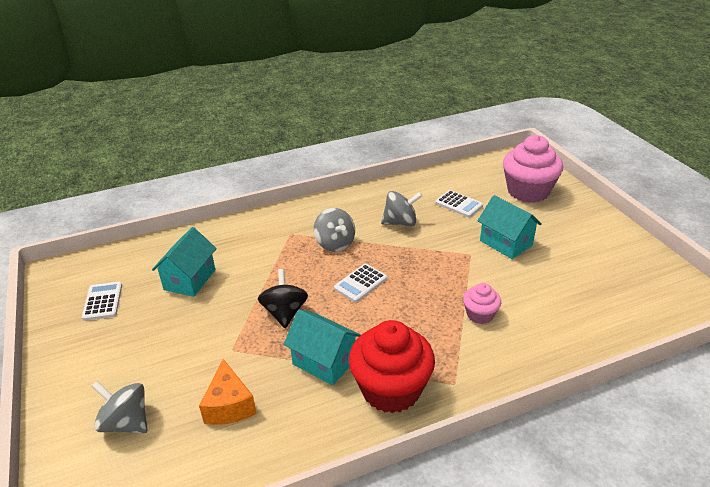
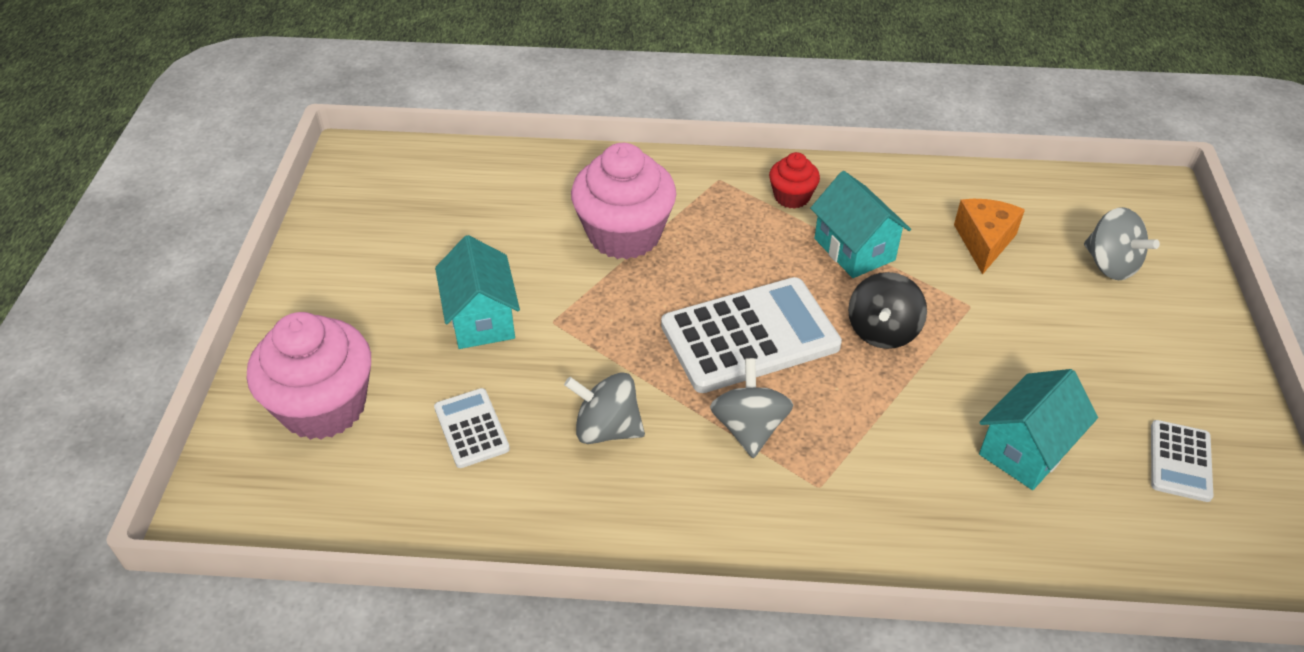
camera: 155 degrees left, 10 degrees up
(360, 283) = (750, 336): white calculator -> white calculator, size x2.00
(391, 389) = (792, 197): red cupcake -> red cupcake, size x0.51
(480, 314) = (624, 234): pink cupcake -> pink cupcake, size x1.98

